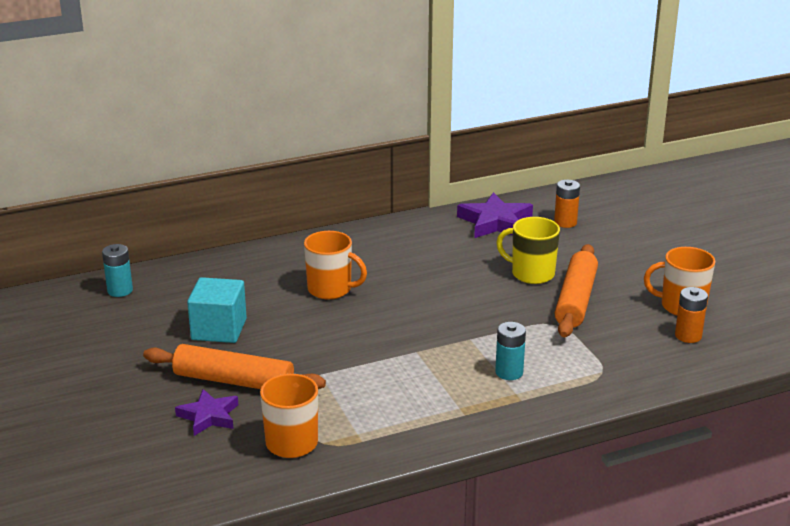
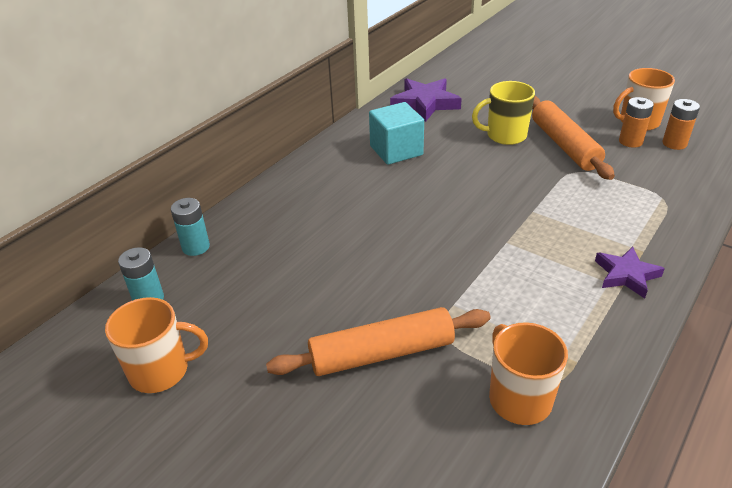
camera: 30 degrees left, 10 degrees up
(209, 416) = (403, 411): purple star -> purple star (626, 275)
(219, 329) = (302, 299): turquoise cube -> turquoise cube (396, 150)
(331, 289) = (363, 212): orange mug -> orange mug (161, 371)
(509, 372) = (601, 229): turquoise battery -> turquoise battery (196, 247)
(565, 222) = (475, 86): orange battery -> orange battery (630, 141)

